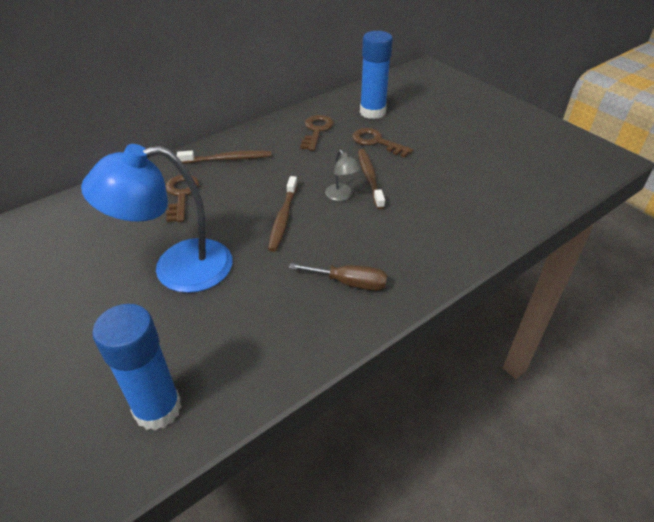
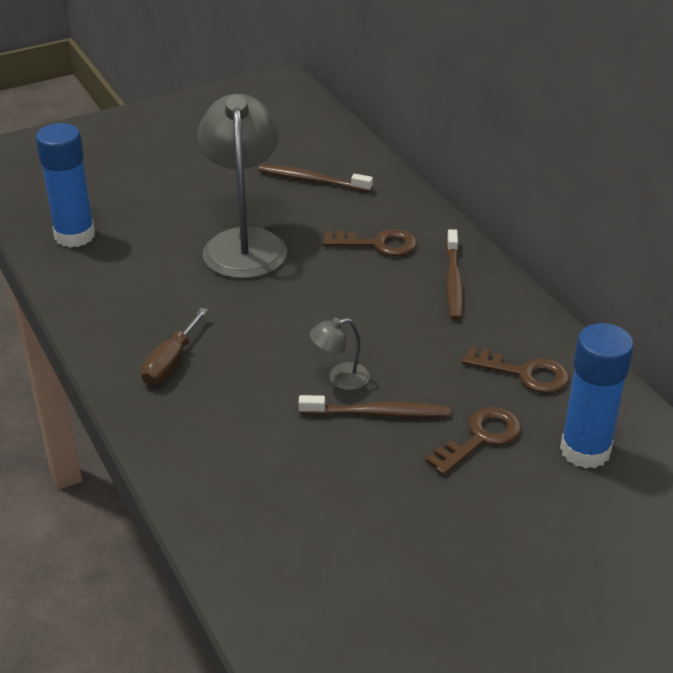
camera: 100 degrees right, 5 degrees down
(177, 268) = (244, 243): blue lamp -> grey lamp
(283, 218) = (307, 322): brown toothbrush -> brown toothbrush (312, 180)

